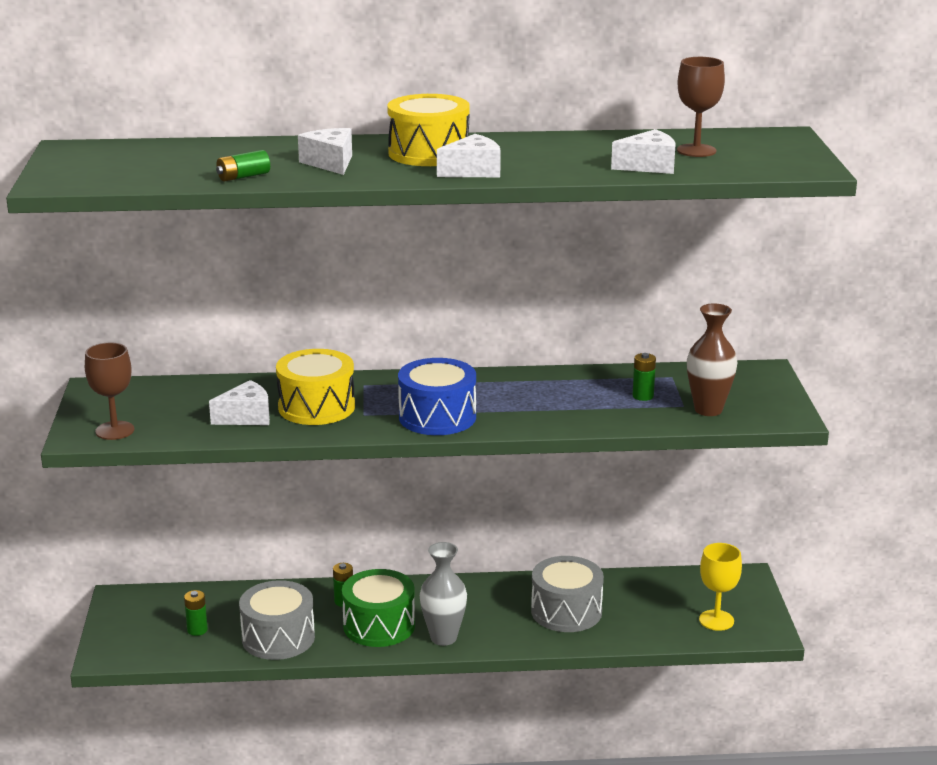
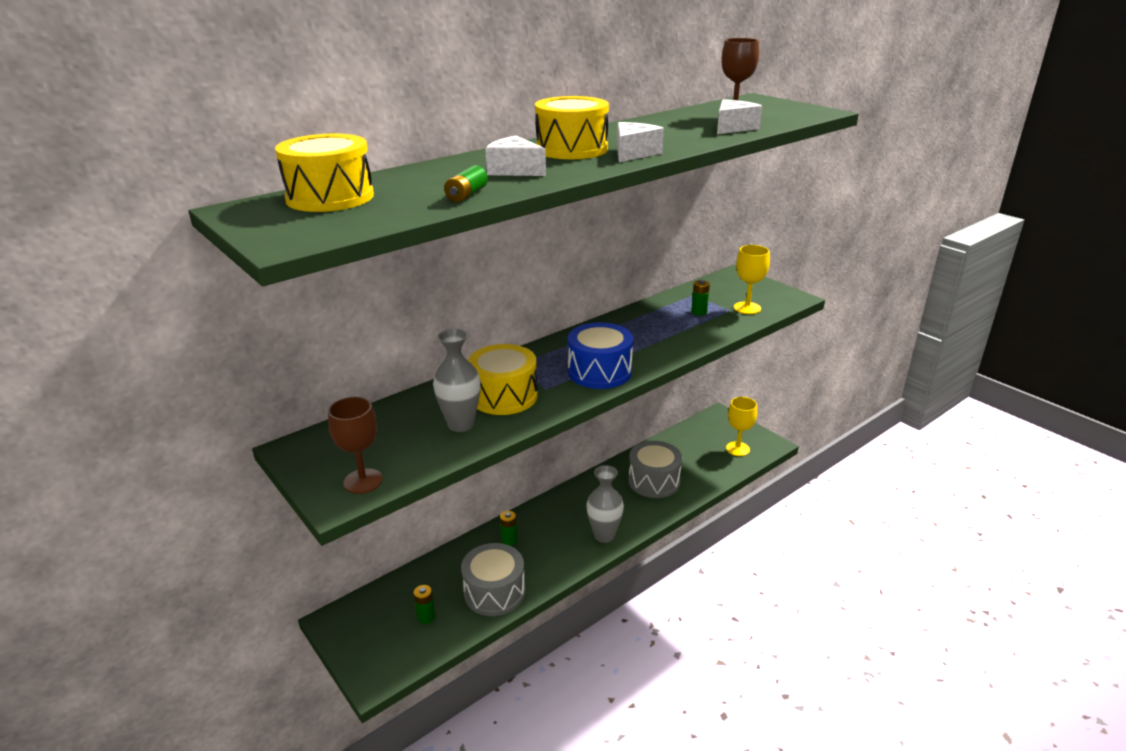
camera: 35 degrees left, 5 degrees up
(145, 153) = (330, 197): none -> yellow drum
(246, 417) = (460, 424): white cheese -> grey vase
(379, 625) = (553, 547): green drum -> none
(708, 410) = (747, 308): brown vase -> yellow goblet

